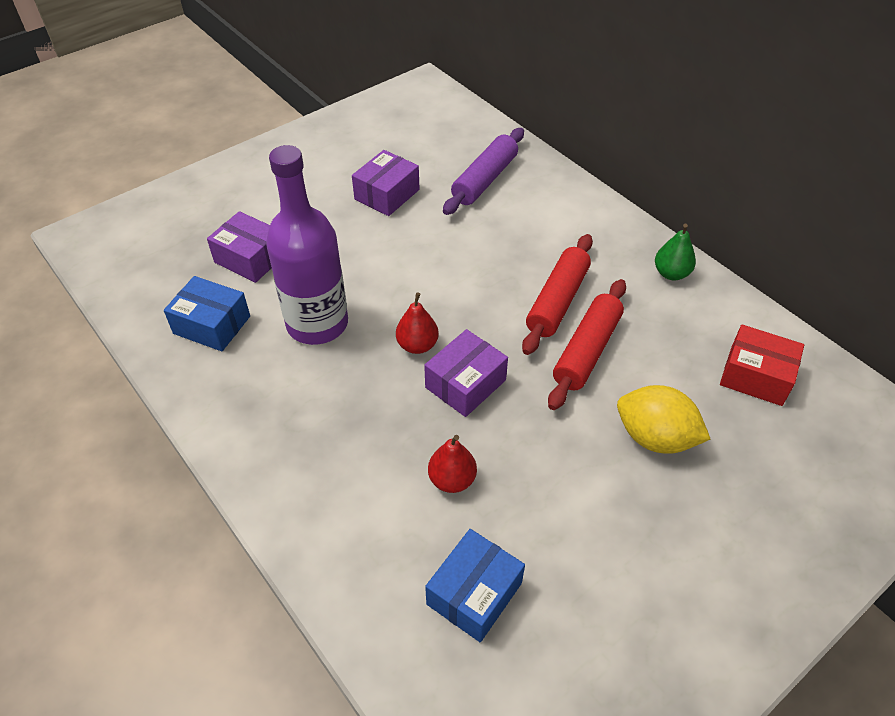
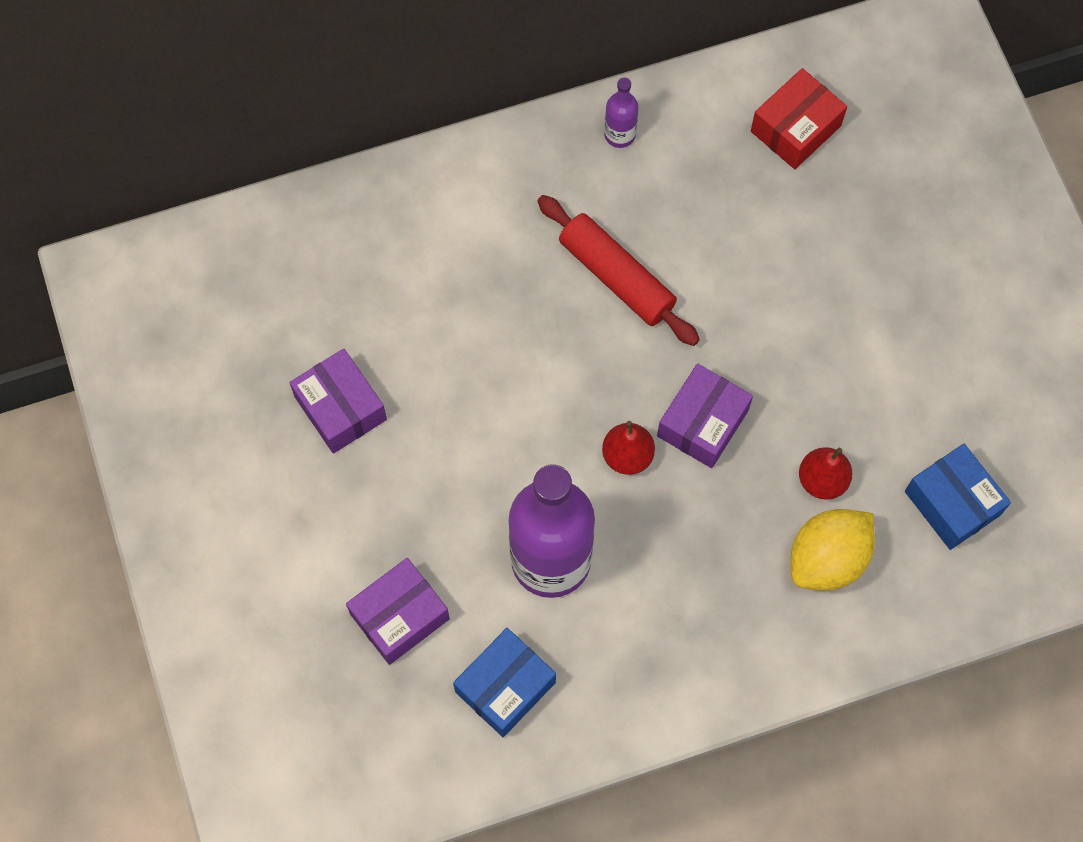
camera: 70 degrees left, 20 degrees up
(465, 383) = (702, 423): purple box -> purple box turned 60 degrees clockwise
(484, 180) = (362, 274): purple rolling pin -> none
(587, 351) = (702, 278): red rolling pin -> none
(655, 437) = (837, 264): yellow lemon -> yellow lemon (827, 559)
(671, 273) = (620, 134): green pear -> purple bottle

